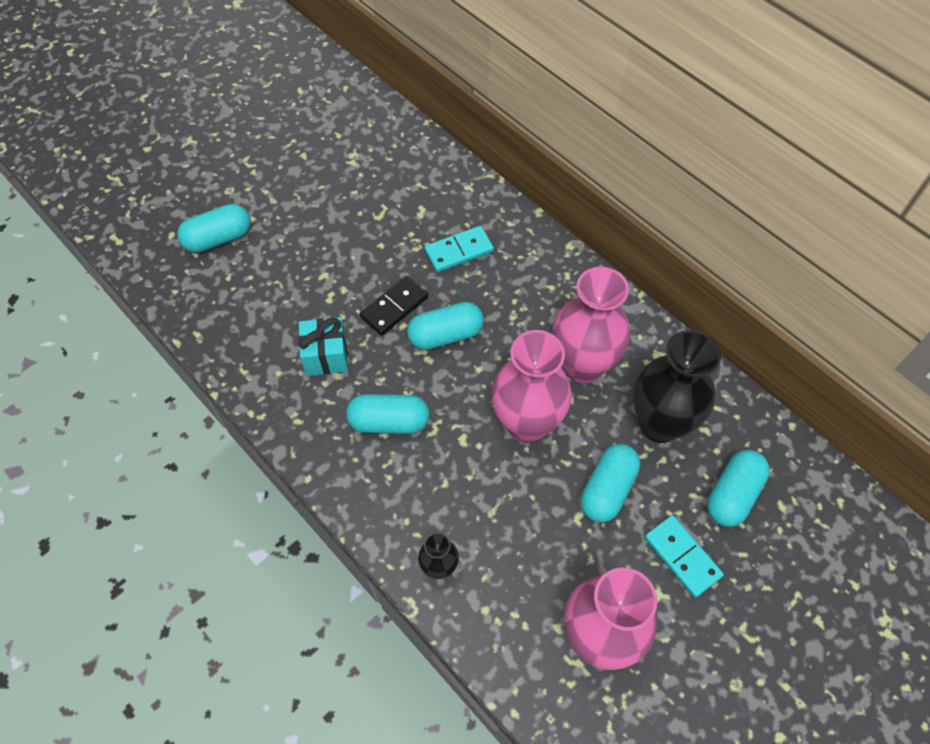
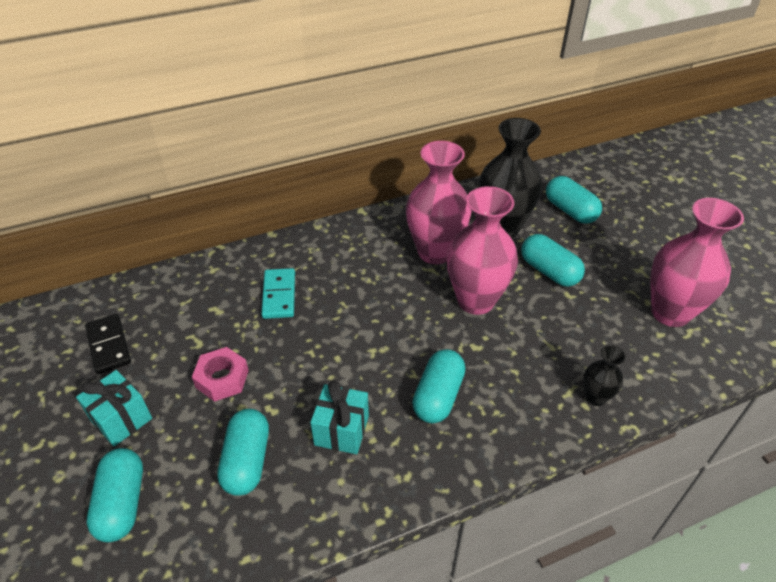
camera: 70 degrees left, 15 degrees down
(286, 202) = (121, 419): none -> turquoise gift
(348, 249) = (222, 379): none -> pink nut
(394, 307) = (313, 359): black domino -> black domino (108, 345)
(445, 335) = (363, 329): turquoise capsule -> turquoise capsule (247, 461)
(682, 557) = (613, 249): turquoise domino -> none

